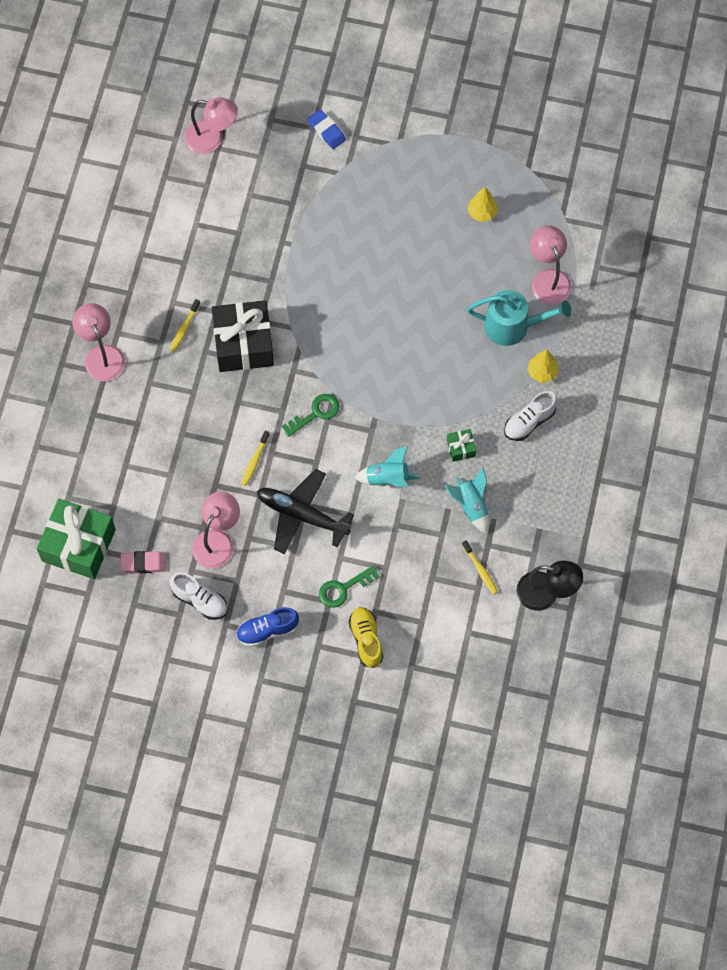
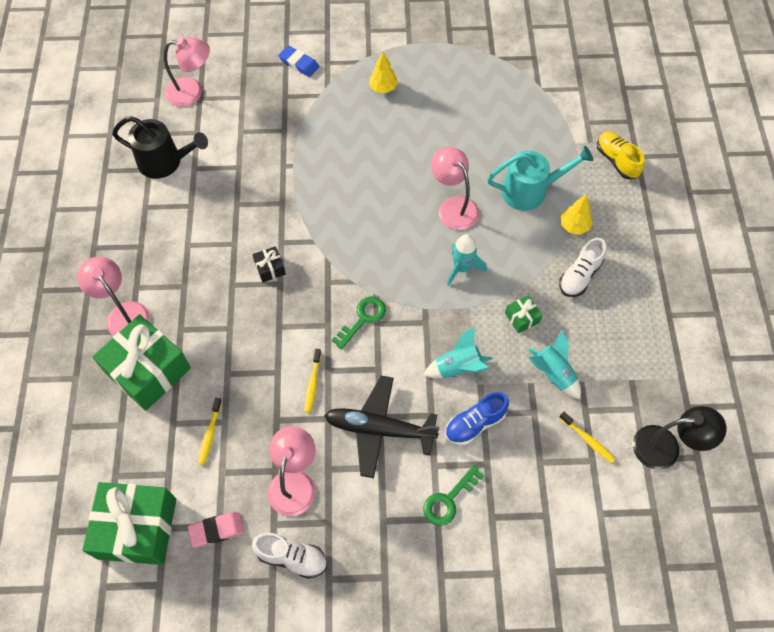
camera: 15 degrees left, 5 degrees down
(113, 413) = (148, 370): none -> green gift
(169, 210) = (165, 162): none -> black watering can
(184, 328) = (205, 267): yellow toothbrush -> yellow toothbrush (210, 434)
(243, 344) = (270, 268): black gift -> black gift, size x0.43
(267, 630) = (378, 573): blue shoe -> blue shoe (475, 423)
(366, 640) = (492, 553): yellow shoe -> yellow shoe (616, 161)
(421, 387) = (462, 268): none -> turquoise rocket
(482, 213) = (465, 100): yellow tree -> yellow tree (383, 88)
(548, 278) = (547, 142): pink lamp -> pink lamp (453, 206)

